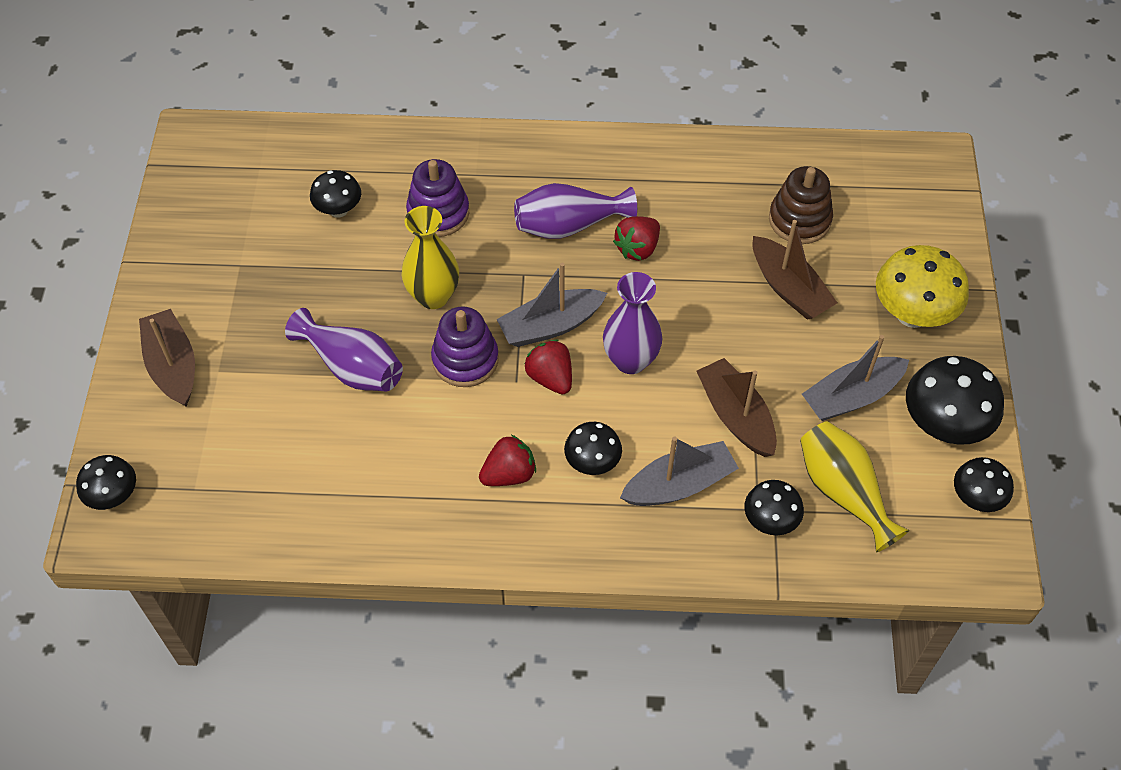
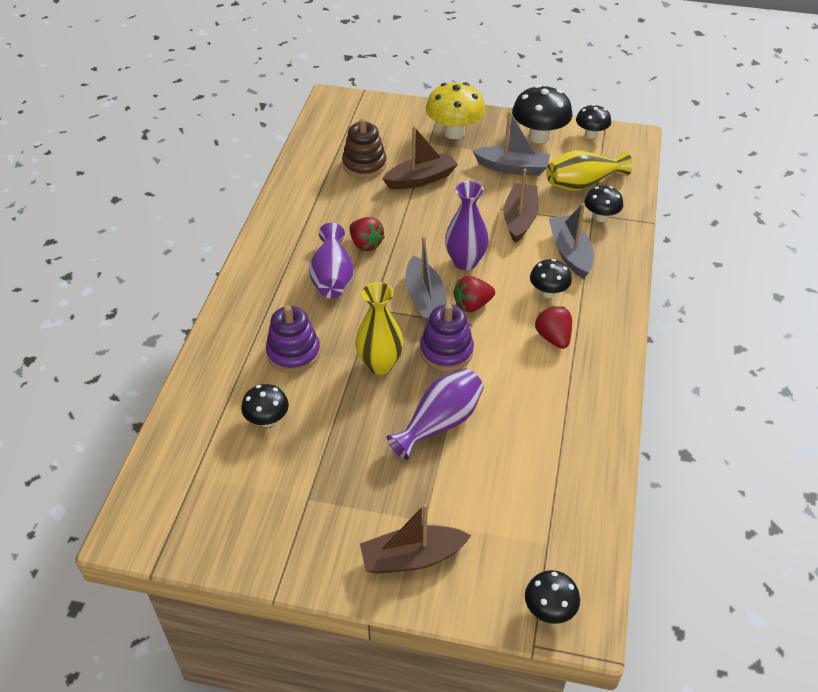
camera: 80 degrees left, 10 degrees down
(736, 416) = (519, 219): brown boat -> brown boat turned 120 degrees clockwise
(852, 396) = (512, 168): grey boat -> grey boat turned 60 degrees counterclockwise

